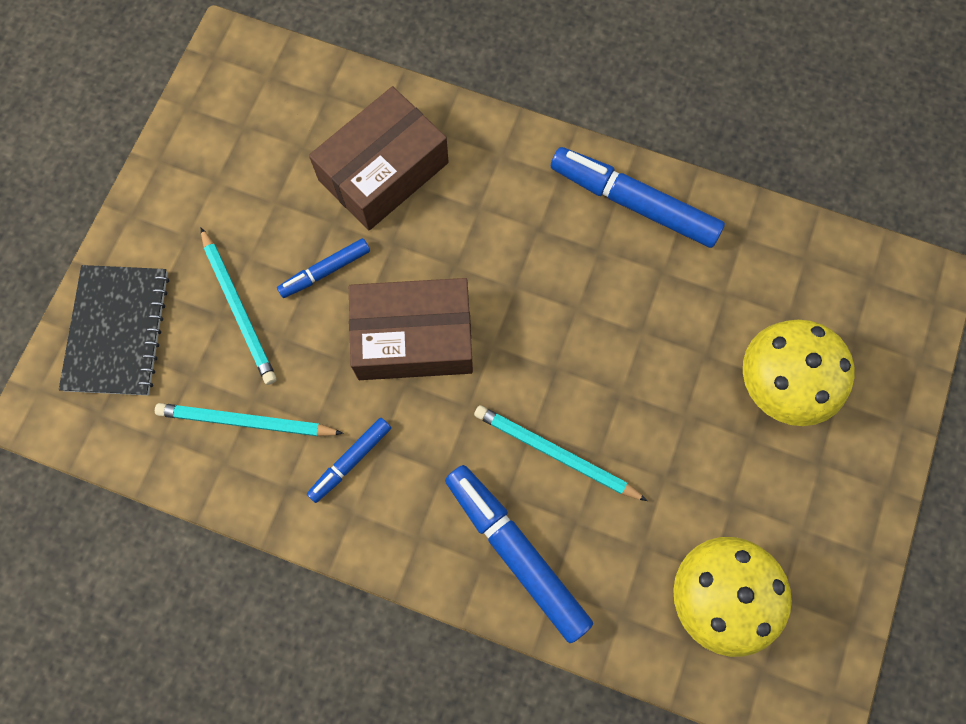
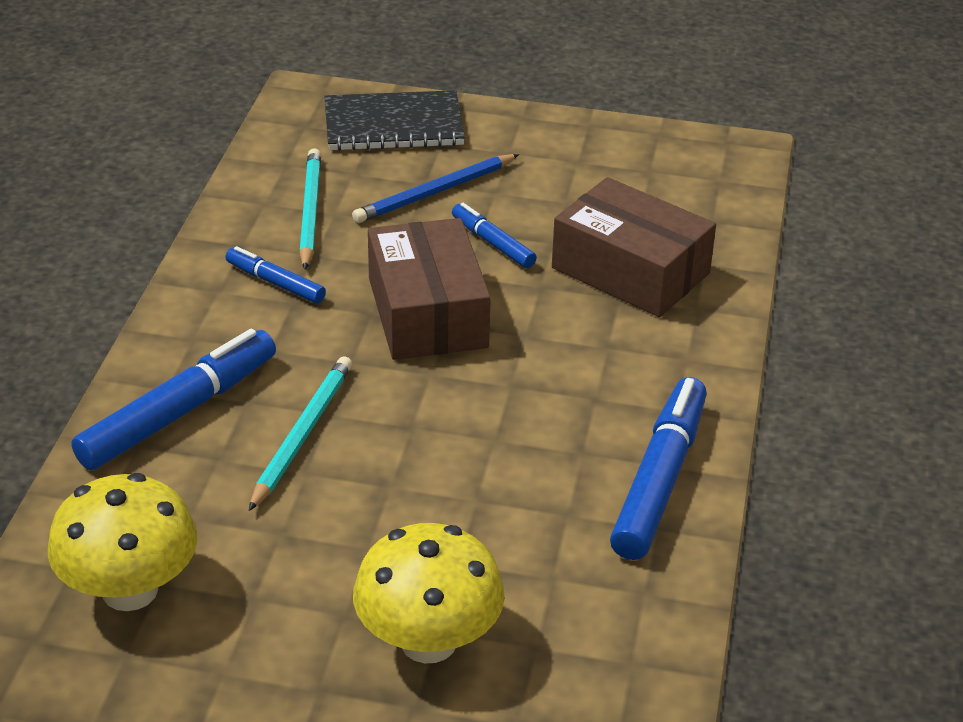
camera: 80 degrees right, 35 degrees down
(239, 308) = (435, 193): turquoise pencil -> blue pencil

